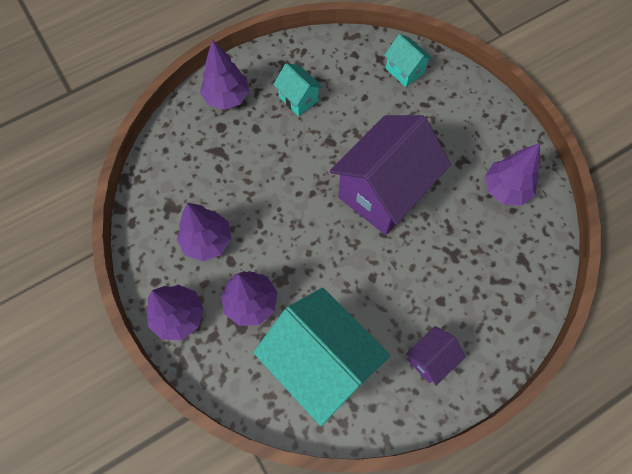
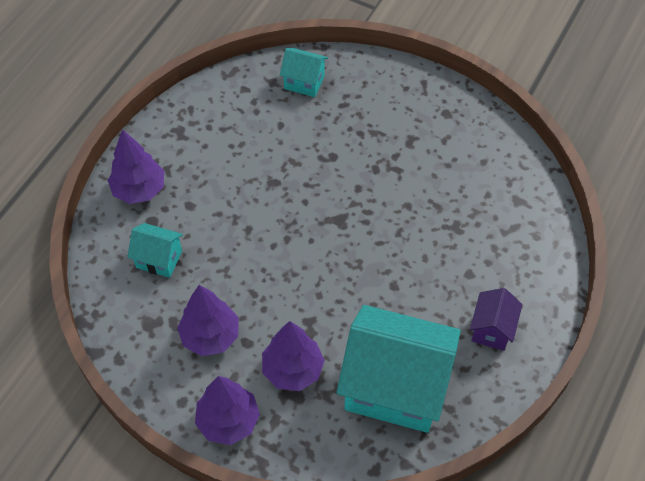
camera: 30 degrees left, 10 degrees down
(298, 99) = (215, 157): turquoise house -> turquoise house (159, 259)
(383, 192) = (355, 204): purple house -> none
(505, 189) = (465, 146): purple tree -> none

